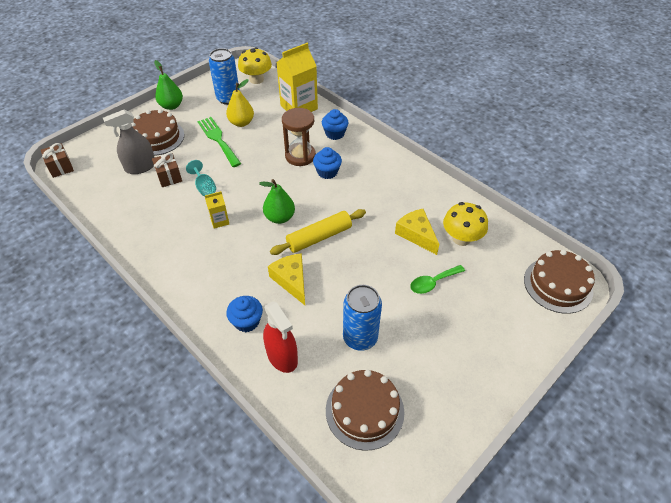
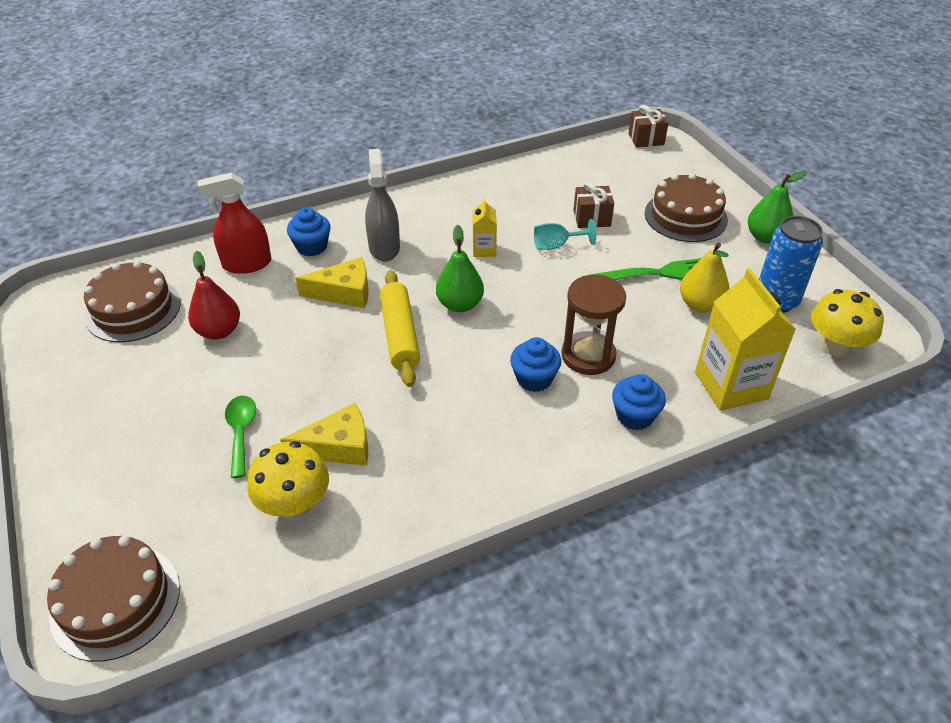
camera: 110 degrees right, 5 degrees down
(140, 167) = (623, 197): grey spray bottle -> grey spray bottle (384, 248)
(360, 337) = (219, 331): blue can -> red pear

